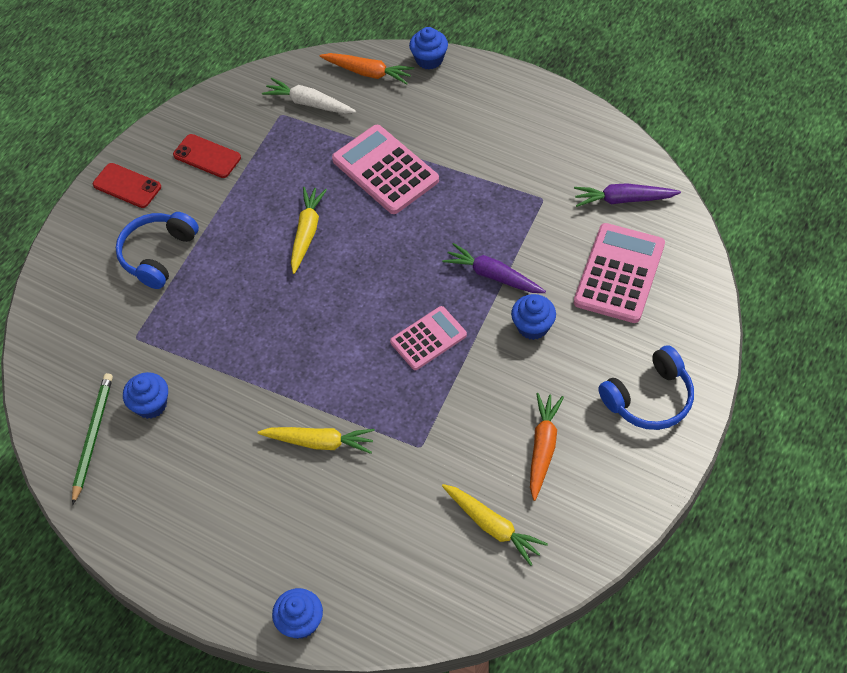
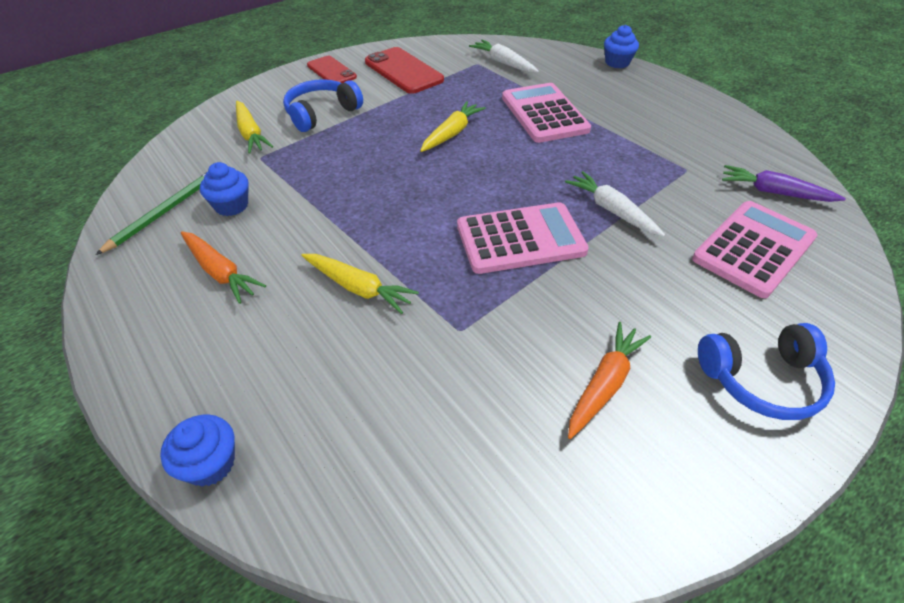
camera: 20 degrees right, 10 degrees down
(207, 156) = (403, 71): red phone -> red phone, size x1.54
(368, 72) = (561, 58): orange carrot -> orange carrot (220, 272)
(428, 338) = (520, 239): pink calculator -> pink calculator, size x1.58
(493, 275) = (611, 210): purple carrot -> white carrot
(493, 526) = (502, 450): yellow carrot -> yellow carrot (251, 134)
(532, 326) = (638, 263): blue cupcake -> none

